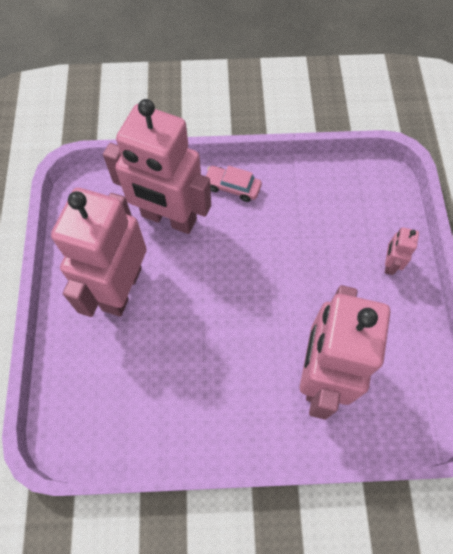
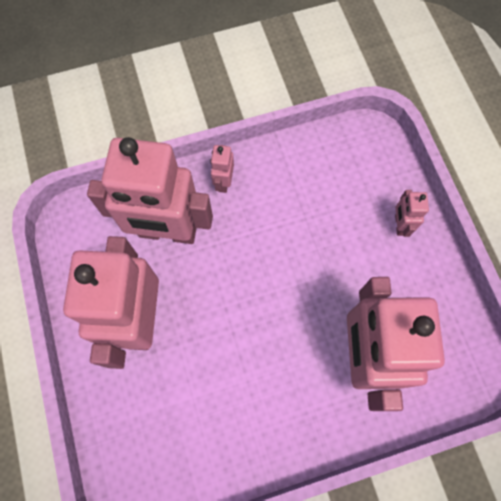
camera: 15 degrees left, 5 degrees up
(232, 187) = (223, 182): pink car -> pink robot

